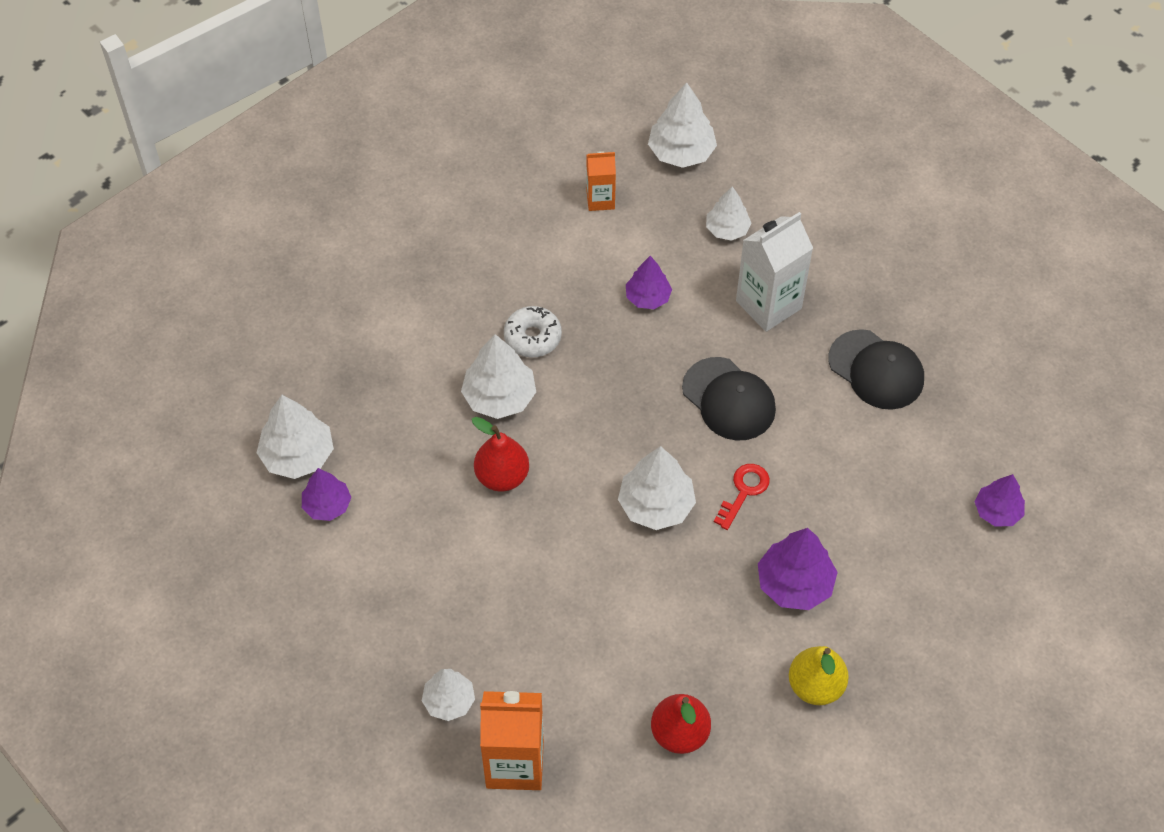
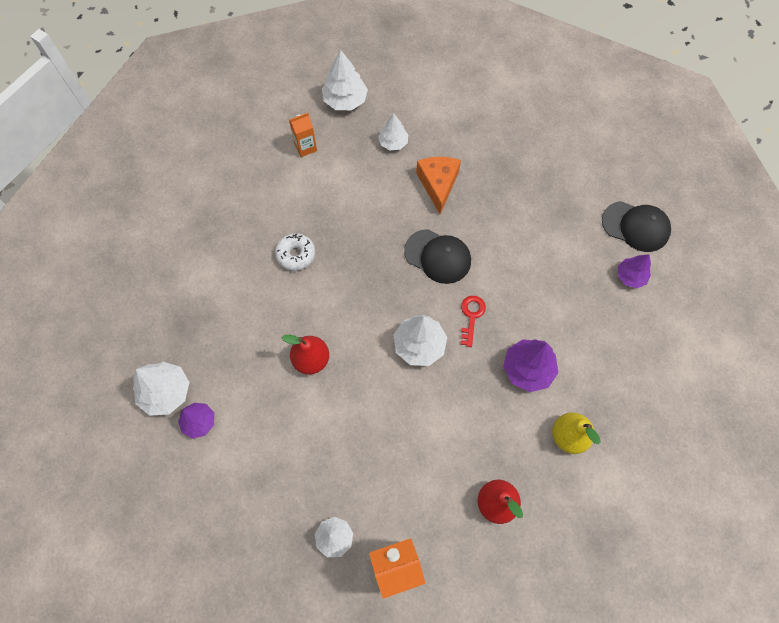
camera: 20 degrees left, 10 degrees up
(499, 397) = (289, 303): white tree -> none
(648, 297) = (360, 204): purple tree -> none
(768, 305) = (438, 184): white carton -> orange cheese
(876, 370) = (520, 207): black cap -> black cap (635, 226)

